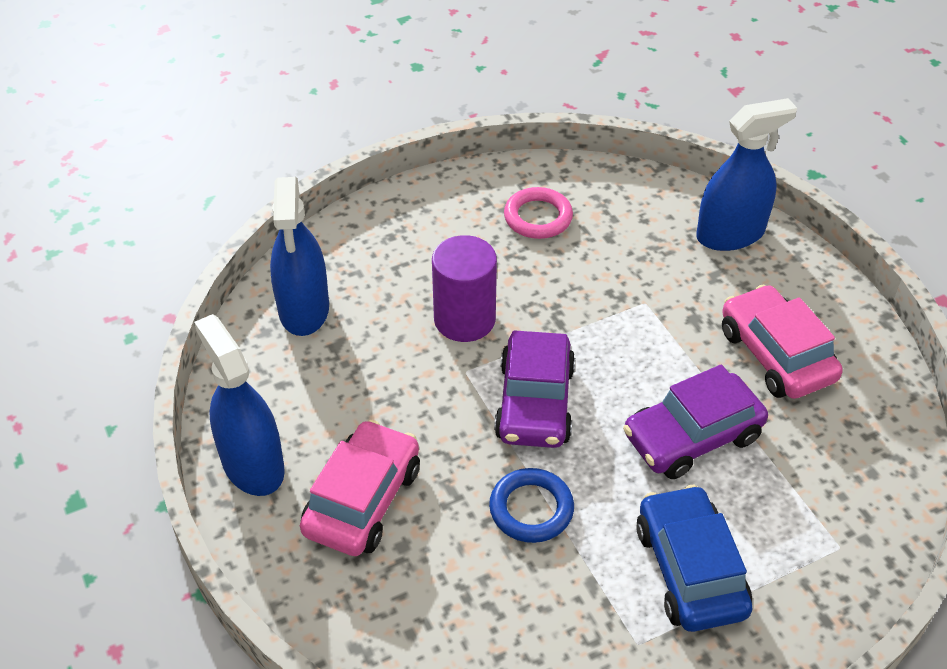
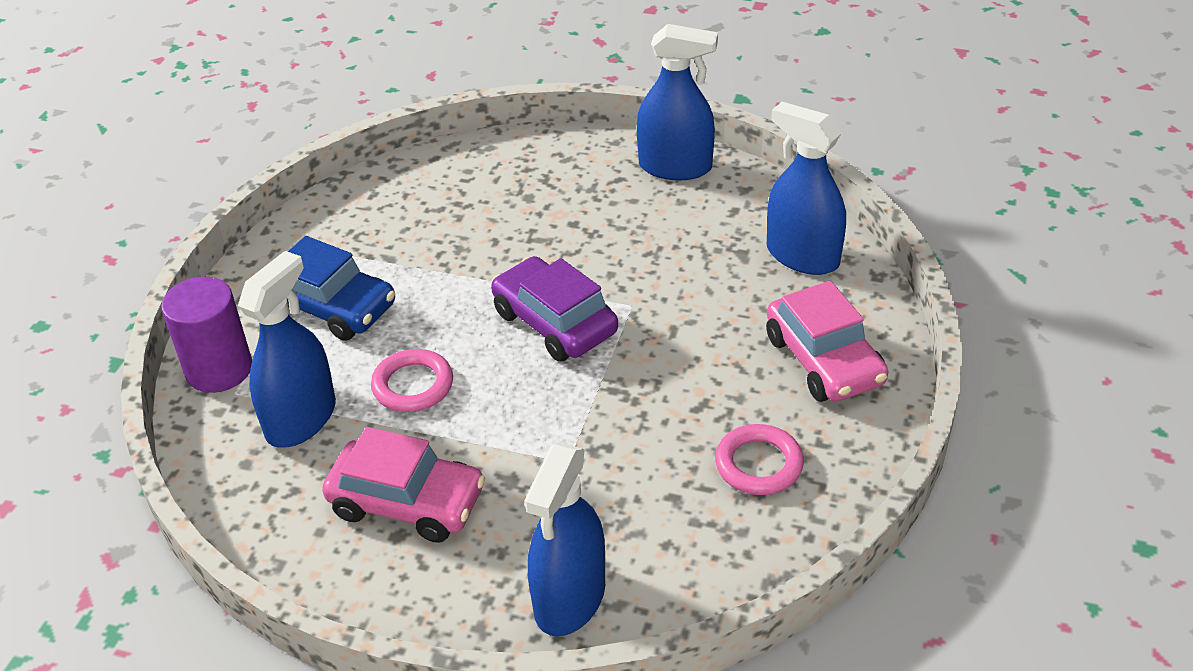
camera: 135 degrees right, 5 degrees down
(362, 500) = (584, 198): pink car -> pink car (824, 360)
(464, 319) = (685, 336): purple cylinder -> purple cylinder (219, 369)
(531, 509) = (474, 265): blue ring -> none
(692, 437) = (413, 385): purple car -> pink ring
(802, 476) = (301, 419): none -> blue spray bottle

